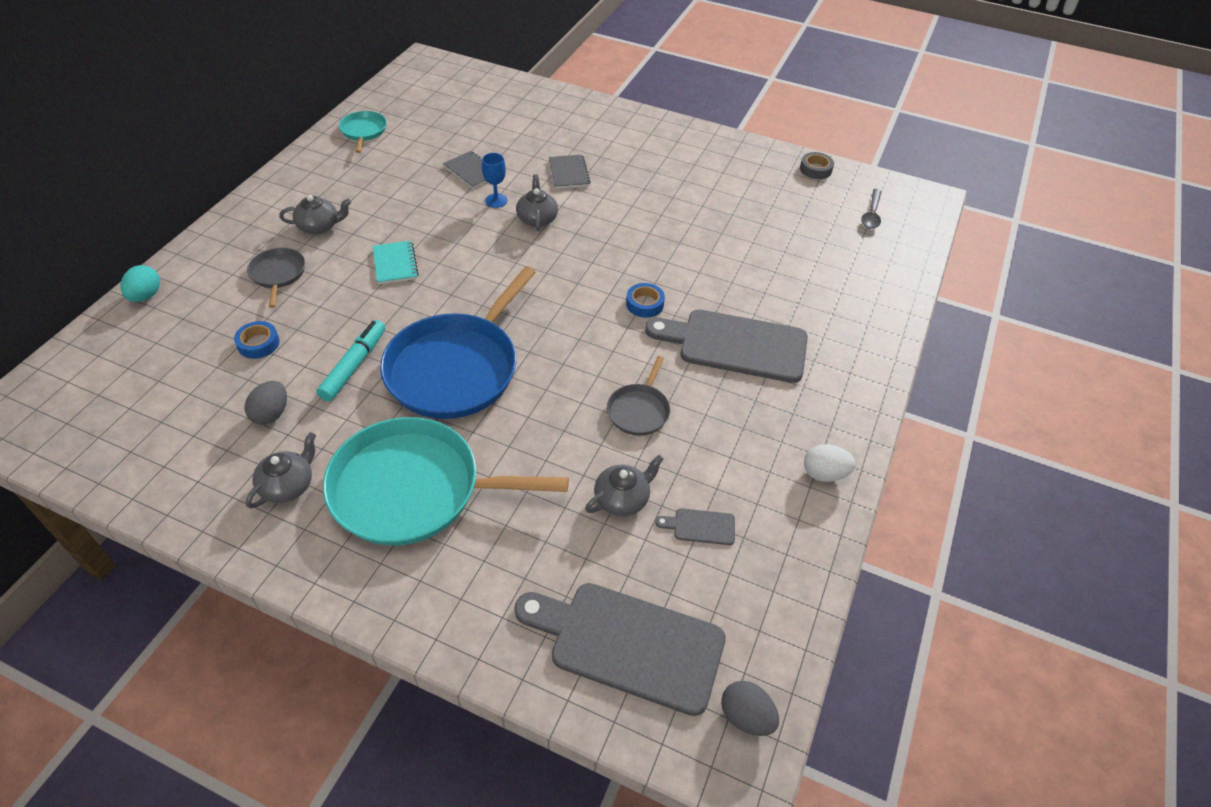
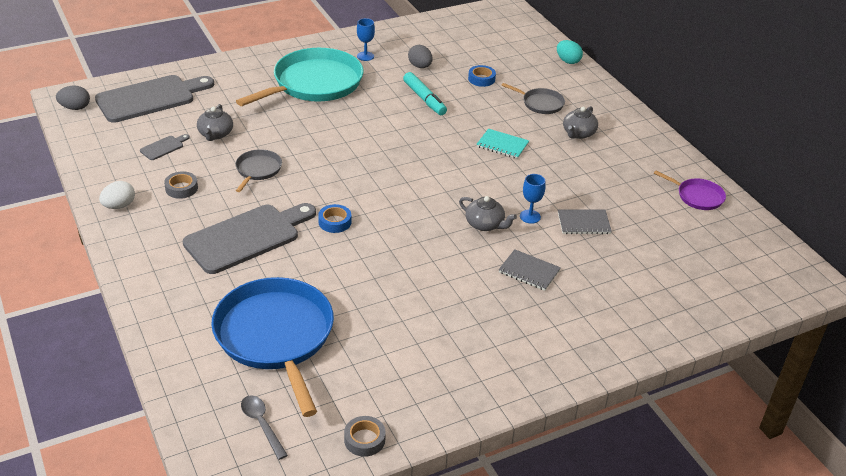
camera: 130 degrees right, 10 degrees down
(288, 485) = (365, 56): grey teapot -> blue goblet
(363, 131) = (697, 196): turquoise pan -> purple pan
(456, 368) = (378, 128): blue pan -> blue pan (276, 336)
(639, 410) = (257, 170): grey pan -> grey pan turned 45 degrees clockwise
(739, 447) = (181, 188): none -> grey tape

